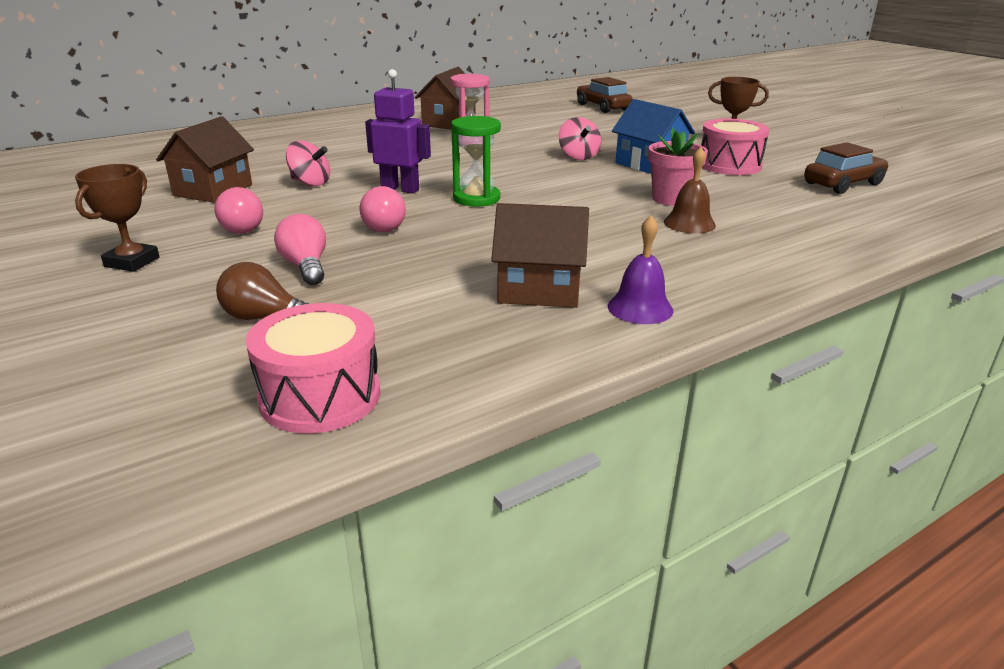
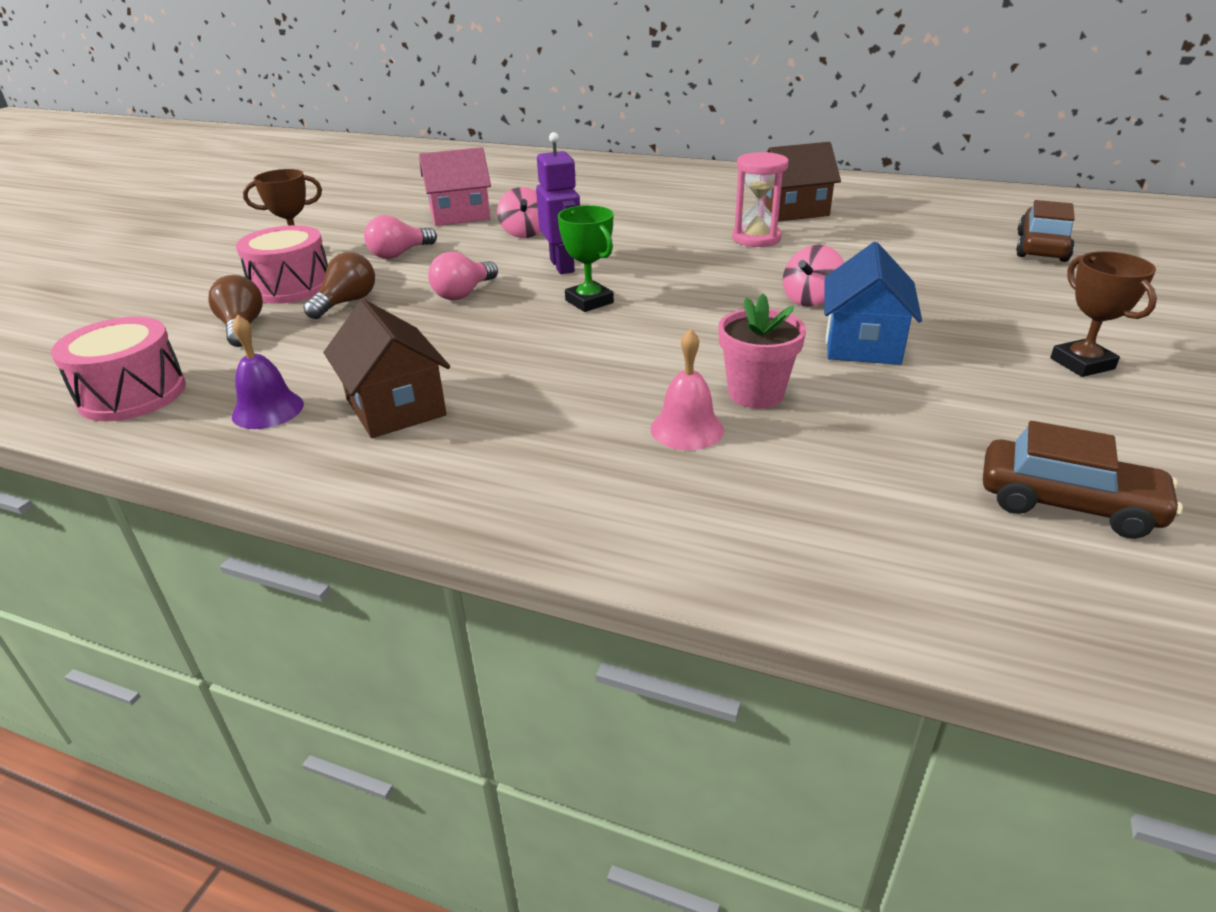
camera: 55 degrees right, 5 degrees up
(213, 190) = (460, 215): brown house -> pink house
(306, 267) = (346, 302): pink light bulb -> brown light bulb
(476, 198) = (589, 301): green hourglass -> green trophy
(640, 308) = (401, 471): purple bell -> purple bell (268, 410)
(689, 223) = (687, 429): brown bell -> pink bell
(729, 165) = (969, 392): pink drum -> pink drum (291, 286)

